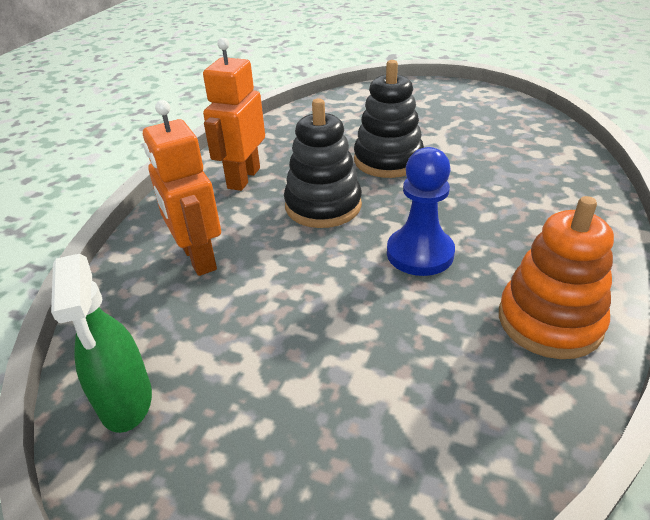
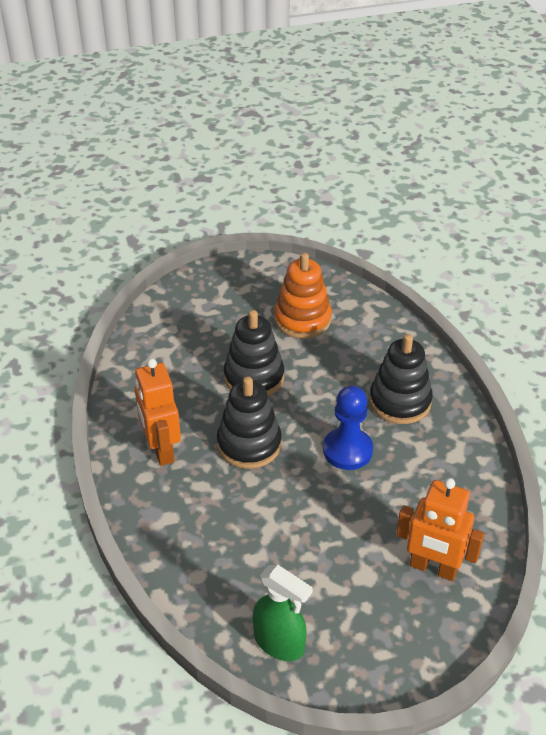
camera: 40 degrees left, 5 degrees up
(198, 258) = (210, 534): orange robot -> orange robot (433, 568)
(530, 236) = (400, 401): none -> black stacking toy
(549, 321) = (452, 459): orange stacking toy -> orange stacking toy (302, 319)

